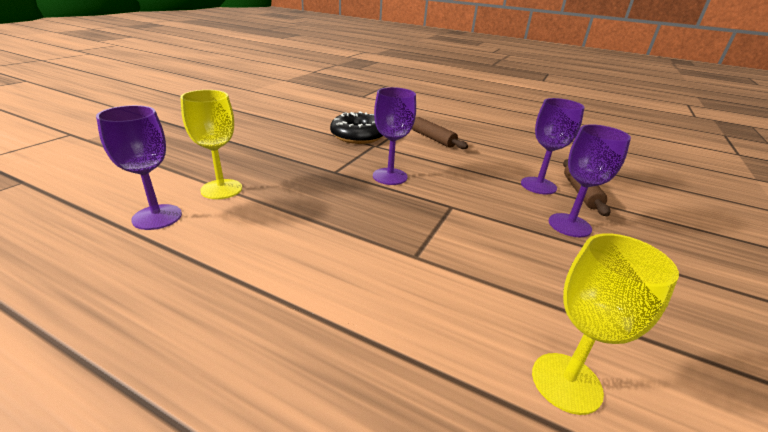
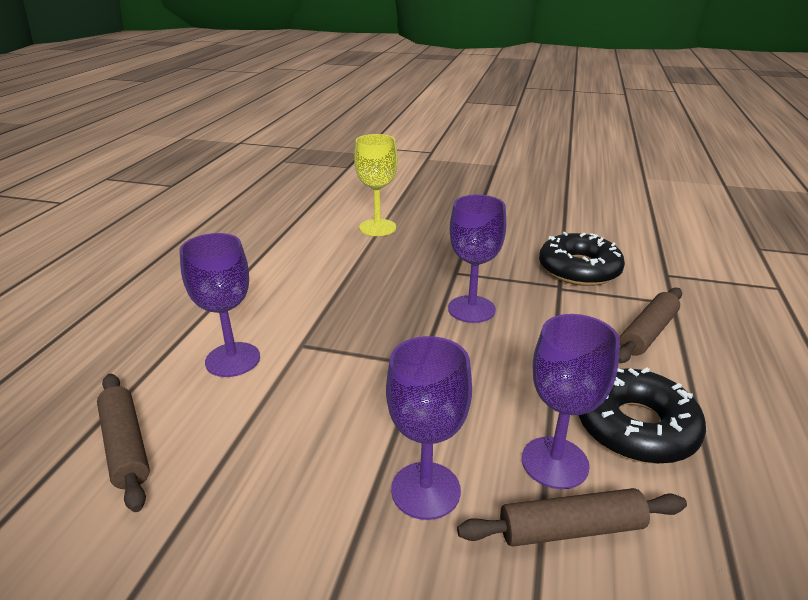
camera: 80 degrees right, 0 degrees up
(157, 217) = (321, 218): purple goblet -> purple goblet (233, 359)
(509, 161) = (635, 427): none -> black donut
(566, 382) = (126, 446): yellow goblet -> brown rolling pin

